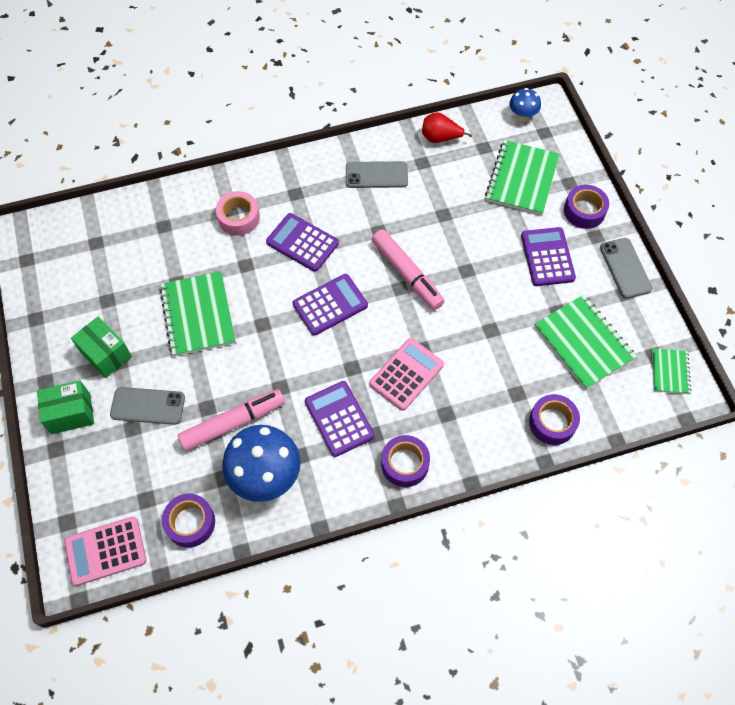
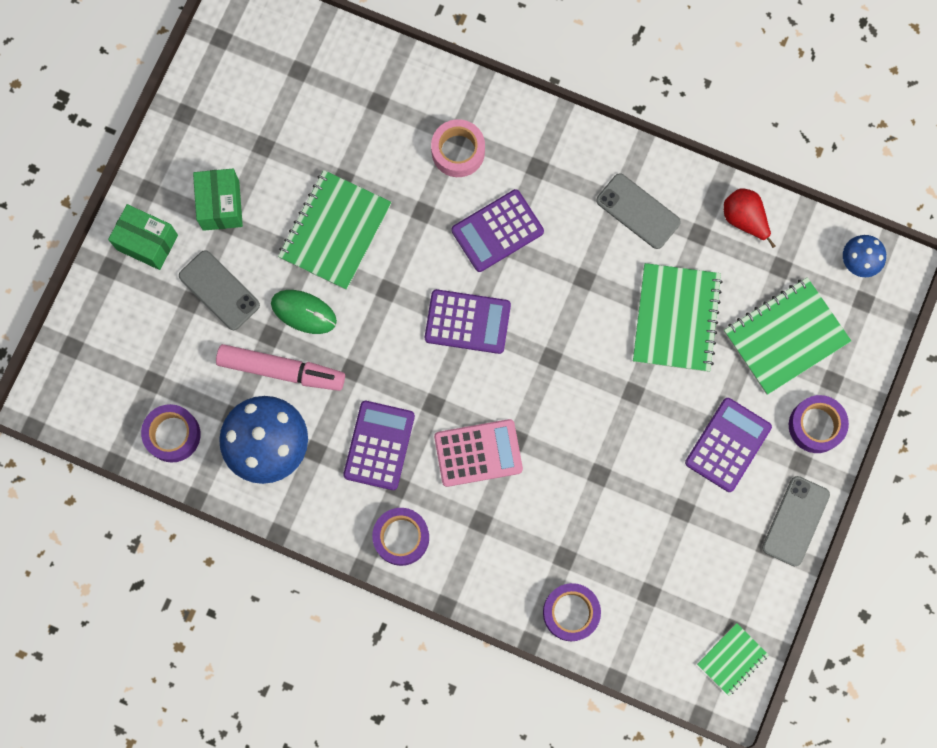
camera: 40 degrees right, 15 degrees up
(105, 551) = (84, 401): pink calculator -> none
(218, 377) = (303, 312): none -> green mouse
(302, 243) = (497, 231): purple calculator -> purple calculator turned 105 degrees counterclockwise
(407, 273) = (571, 348): pink marker -> none
(583, 343) = (676, 561): green notebook -> green notebook (676, 318)

